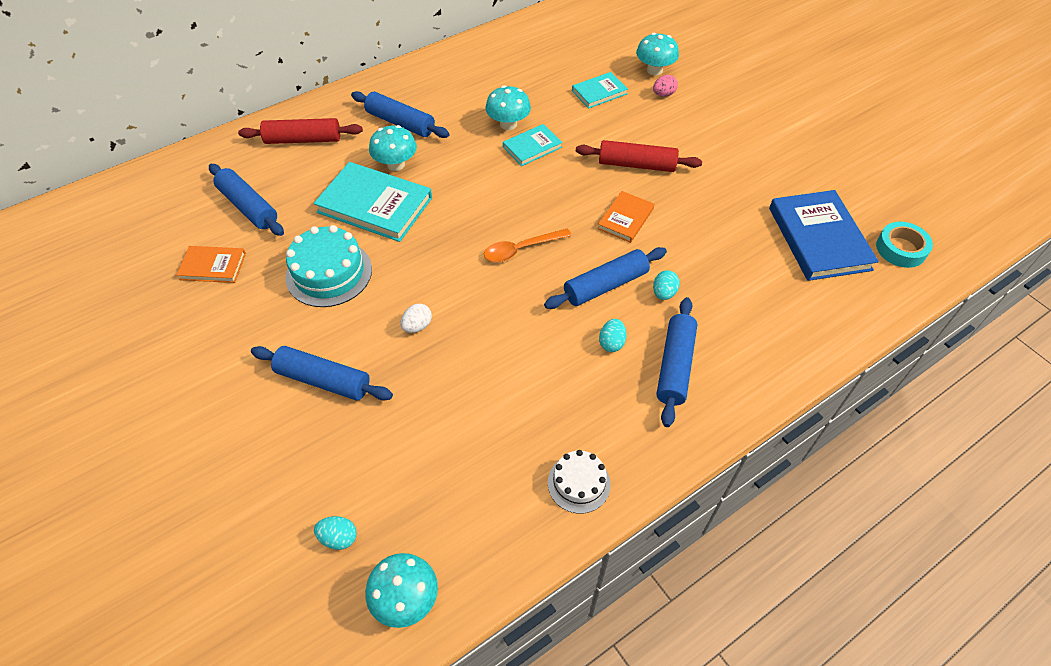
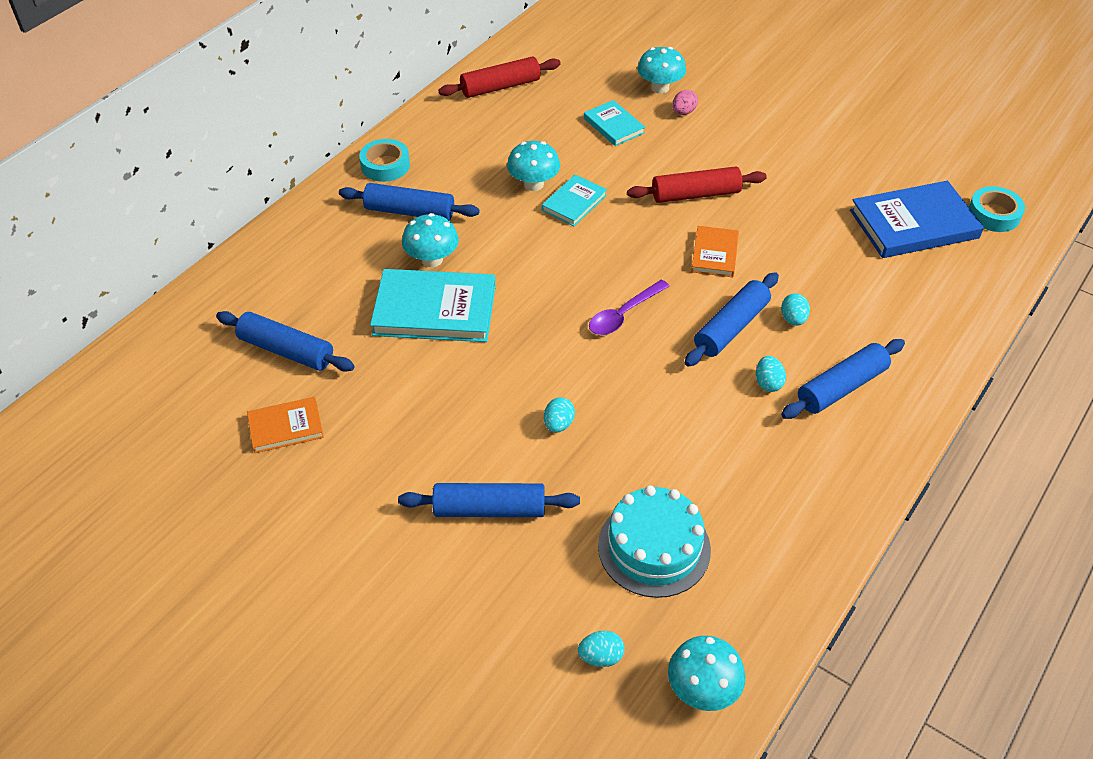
camera: 20 degrees left, 5 degrees down
(303, 140) = (305, 258): red rolling pin -> red rolling pin (500, 87)
(329, 273) = (427, 397): turquoise cake -> turquoise cake (654, 547)
(403, 83) = (385, 165): none -> turquoise tape
(417, 326) = (558, 424): white egg -> turquoise egg
(521, 249) = (623, 315): orange spoon -> purple spoon
(579, 483) = (809, 527): white cake -> none
(599, 92) = (614, 125): turquoise book -> turquoise book turned 75 degrees counterclockwise
(675, 366) = (841, 387): blue rolling pin -> blue rolling pin turned 60 degrees clockwise
(819, 238) = (913, 224): blue book -> blue book turned 75 degrees counterclockwise

